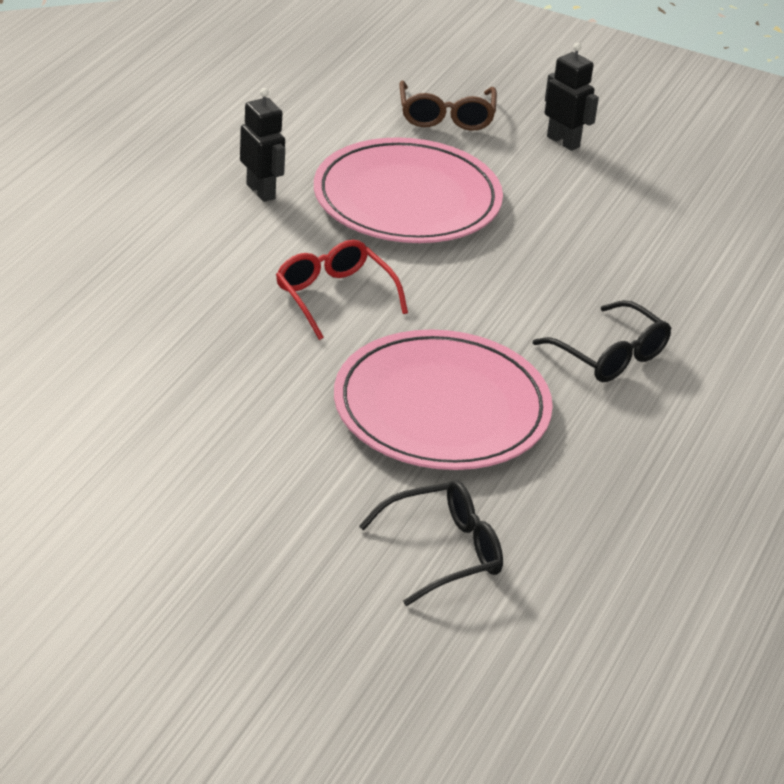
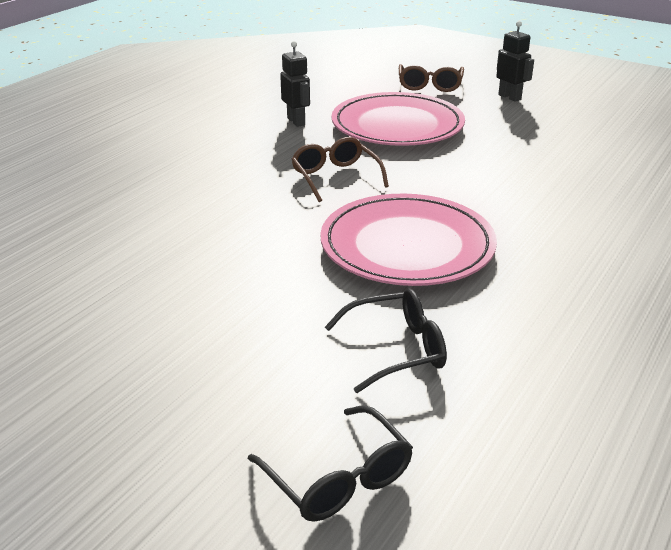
camera: 10 degrees right, 5 degrees down
(334, 296) = (335, 177): red glasses -> brown glasses
(610, 356) = (544, 214): black glasses -> black glasses (338, 479)

